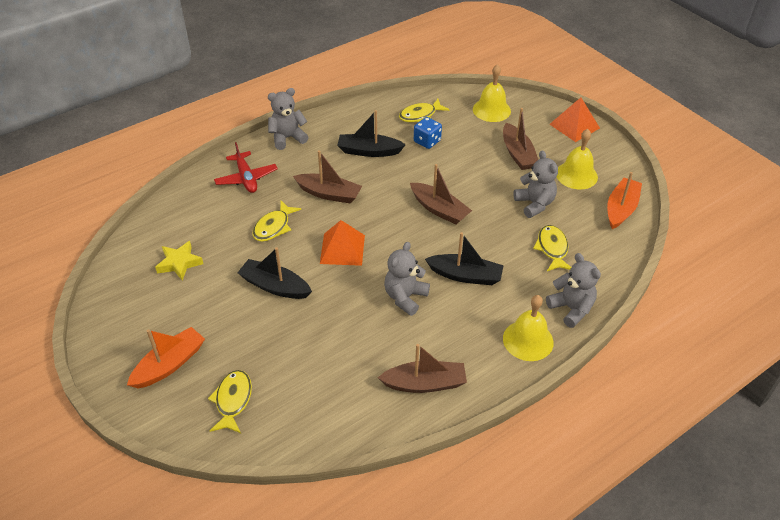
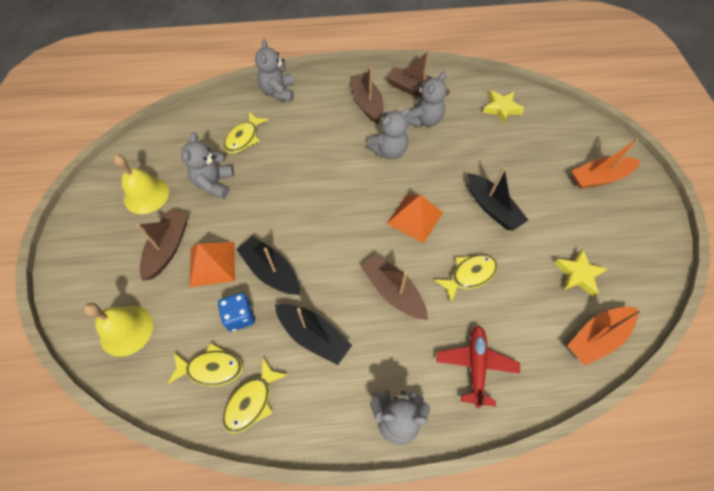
camera: 150 degrees left, 15 degrees up
(233, 401) = (554, 132): yellow fish -> yellow fish (252, 401)
(308, 405) = (501, 109): none -> yellow star
(390, 348) = (424, 120): none -> grey teddy bear
(439, 209) = (300, 218): brown boat -> brown boat (367, 103)
(465, 275) = (329, 147): black boat -> black boat (271, 271)
(528, 340) = (326, 86): yellow bell -> none
(574, 126) = (75, 255): orange pyramid -> orange pyramid (212, 263)
(621, 209) = (153, 145): orange boat -> orange boat (596, 337)

